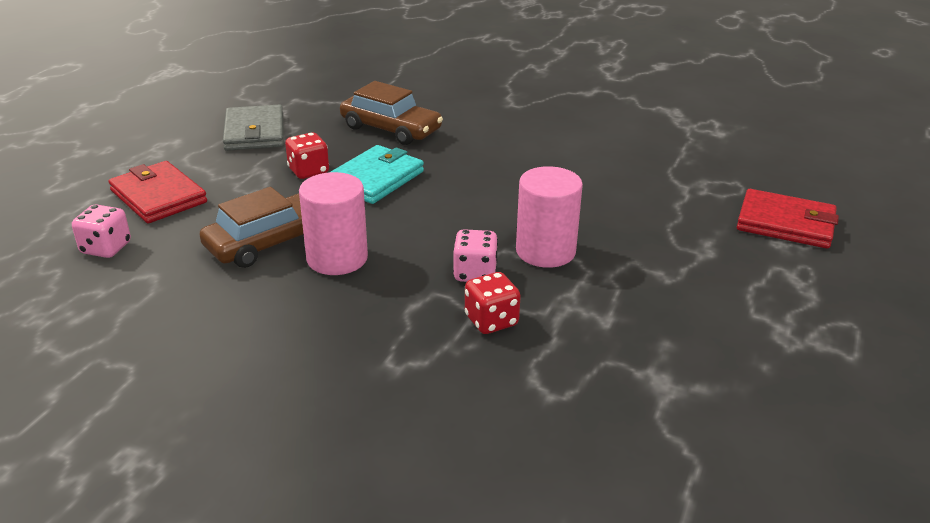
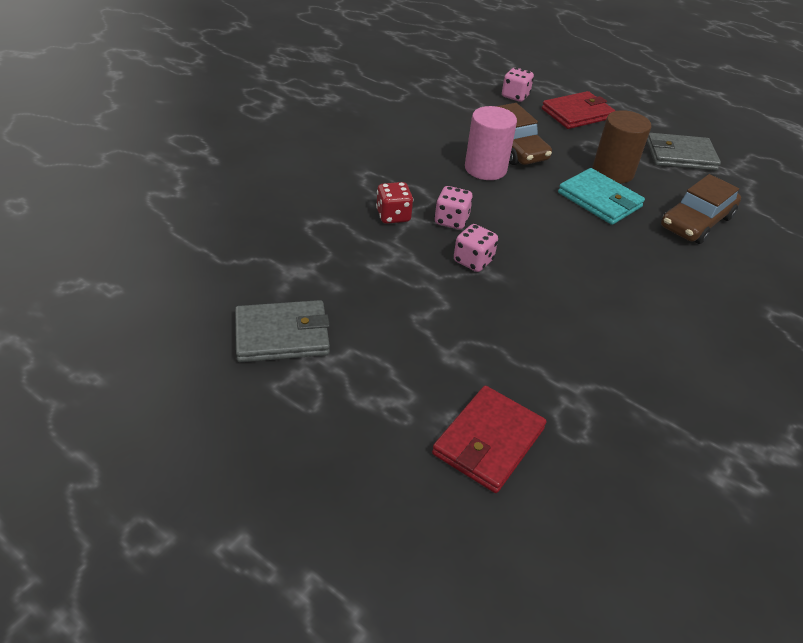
camera: 100 degrees right, 10 degrees up
(308, 171) = (613, 172): red dice -> brown cylinder
(545, 251) = (473, 261): pink cylinder -> pink dice
(779, 368) = (282, 335): none -> grey wallet

